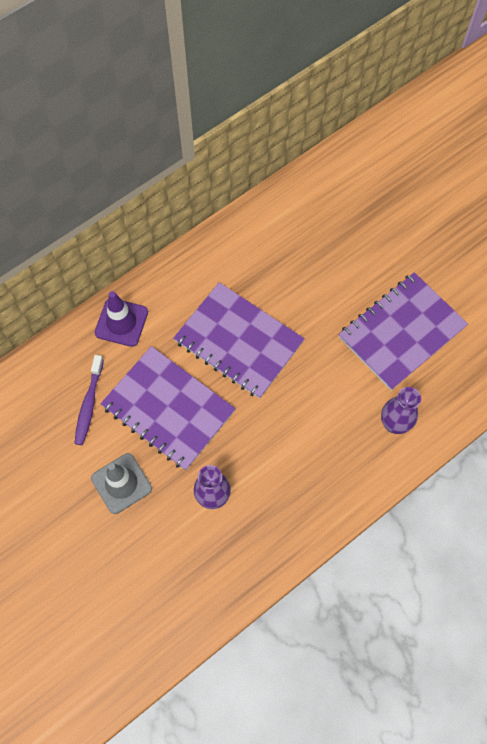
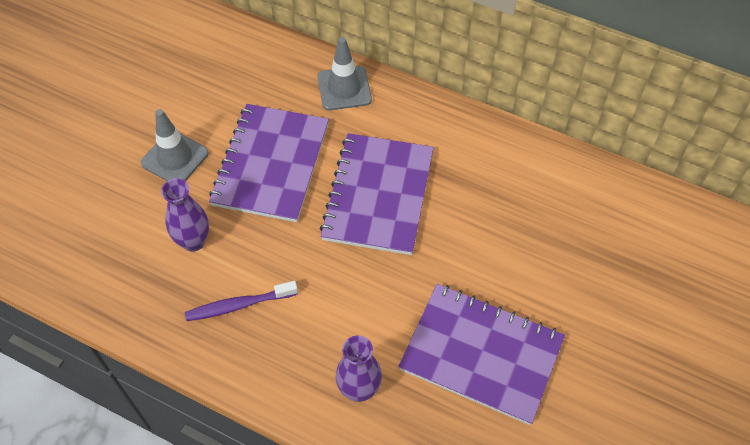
camera: 65 degrees right, 10 degrees down
(89, 404) = (245, 99): purple toothbrush -> purple toothbrush (238, 305)
(121, 322) = (344, 88): purple traffic cone -> grey traffic cone

